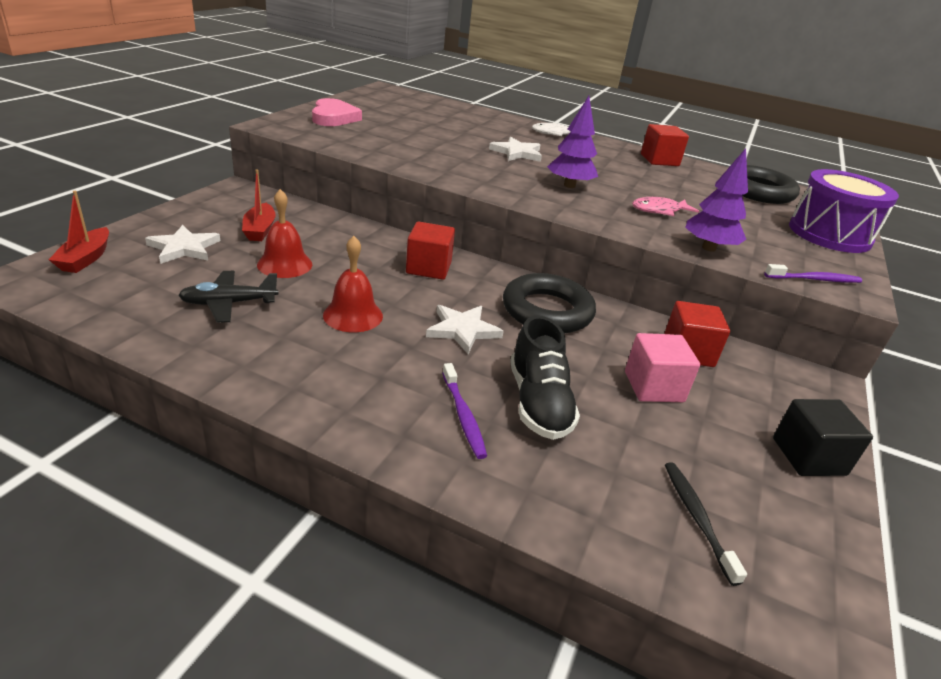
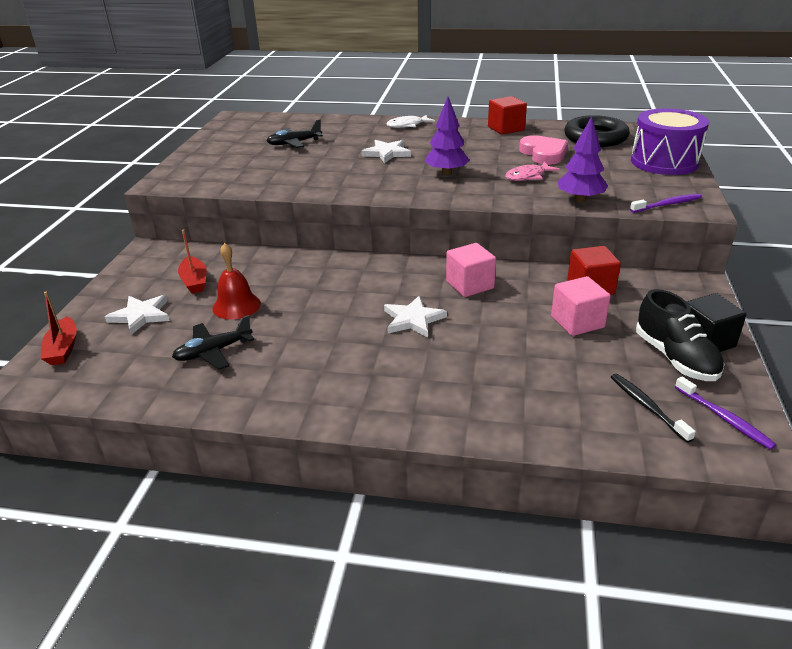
camera: 10 degrees left, 0 degrees up
(334, 117) = (209, 160): pink heart -> pink heart (543, 153)
(353, 315) = (320, 332): red bell -> none
(428, 122) = (294, 143): none -> black plane
(428, 268) = (356, 275): red cube -> none
(463, 416) = (450, 385): purple toothbrush -> purple toothbrush (724, 418)
(538, 403) = (500, 359): black shoe -> black shoe (675, 358)
(547, 311) = (470, 285): black ring -> pink cube

